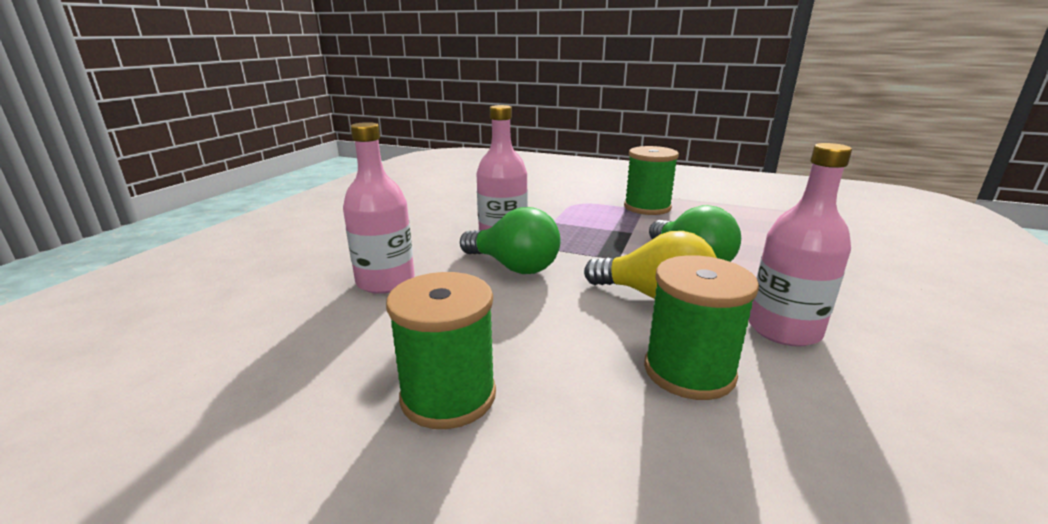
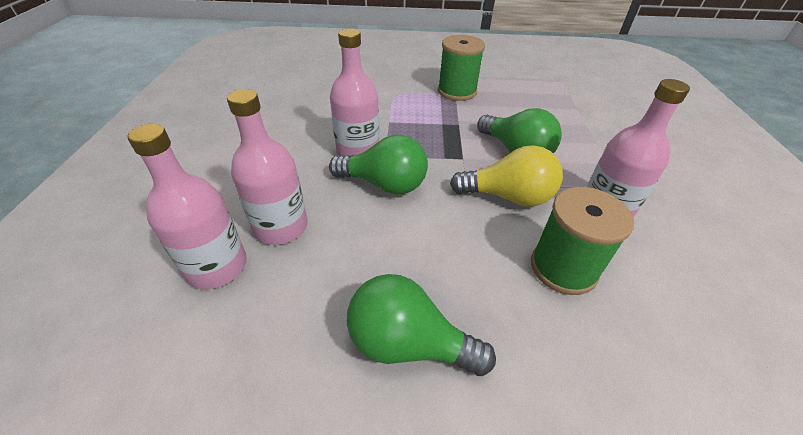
camera: 20 degrees left, 20 degrees up
(306, 299) = (217, 267): none -> pink bottle
(448, 396) = (408, 343): green spool -> green light bulb

